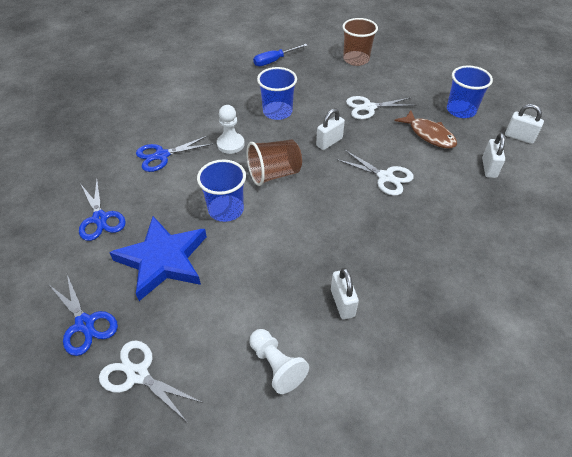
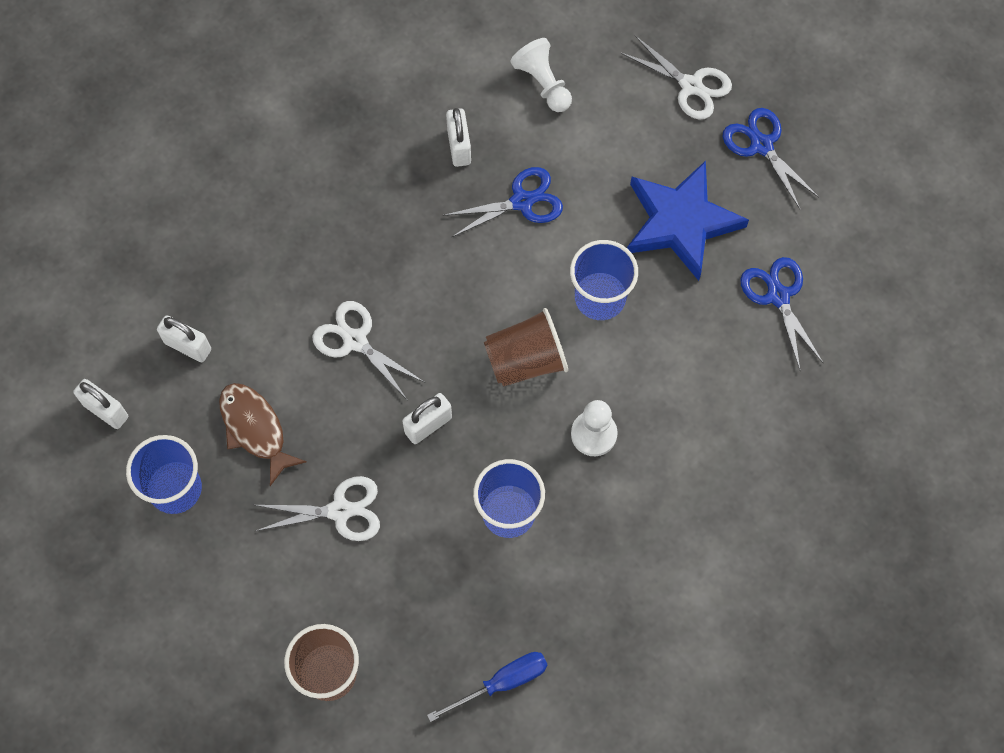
camera: 175 degrees left, 20 degrees up
(162, 155) = (706, 416): blue scissors -> blue scissors (522, 201)
(489, 168) = (188, 346): white padlock -> white padlock turned 75 degrees counterclockwise

